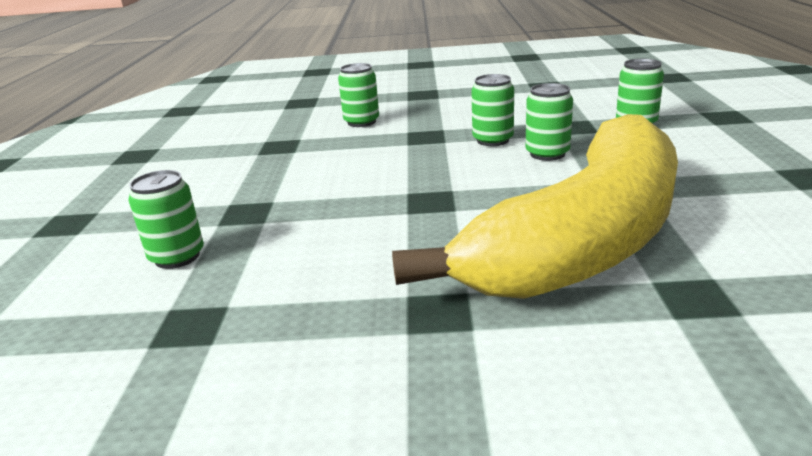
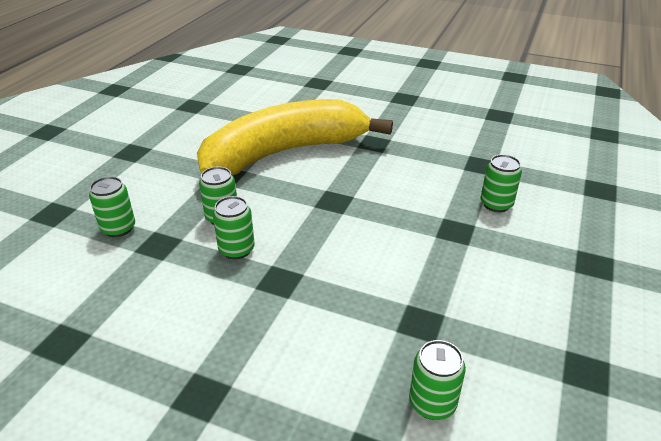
camera: 160 degrees left, 10 degrees up
(361, 122) = (319, 340): green can -> green can (432, 403)

